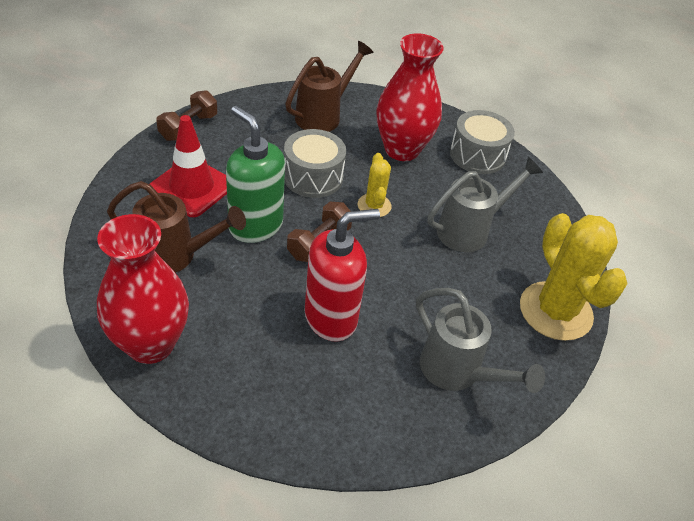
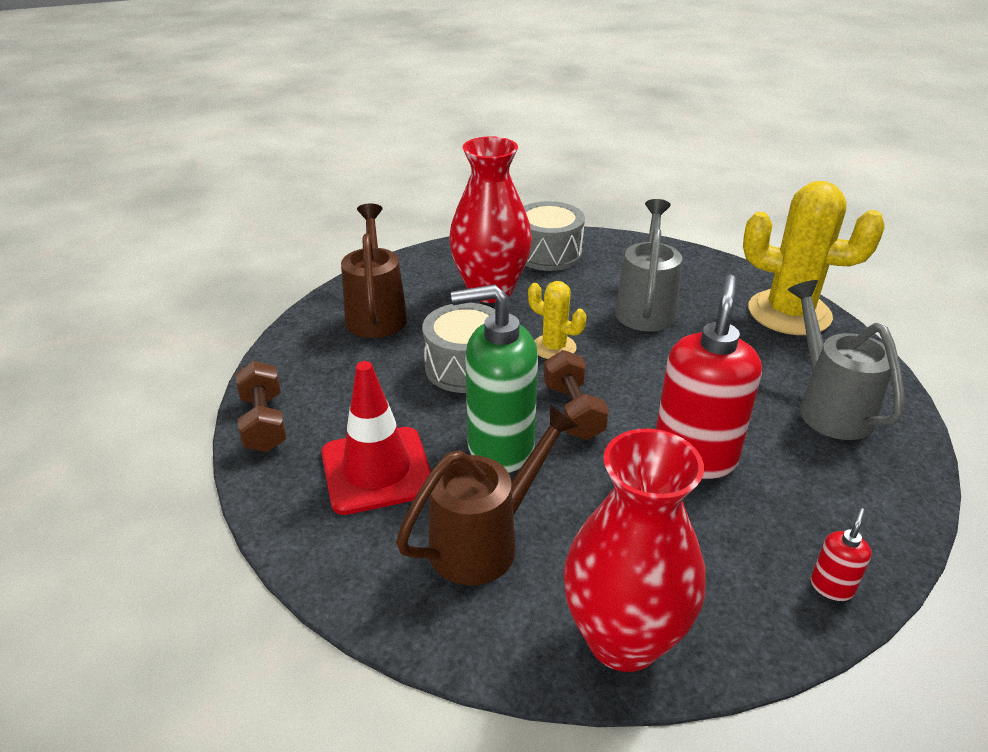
camera: 45 degrees left, 10 degrees down
(269, 429) = (831, 587): none -> red soap dispenser
(457, 372) = (828, 407): grey watering can -> grey watering can turned 105 degrees counterclockwise

